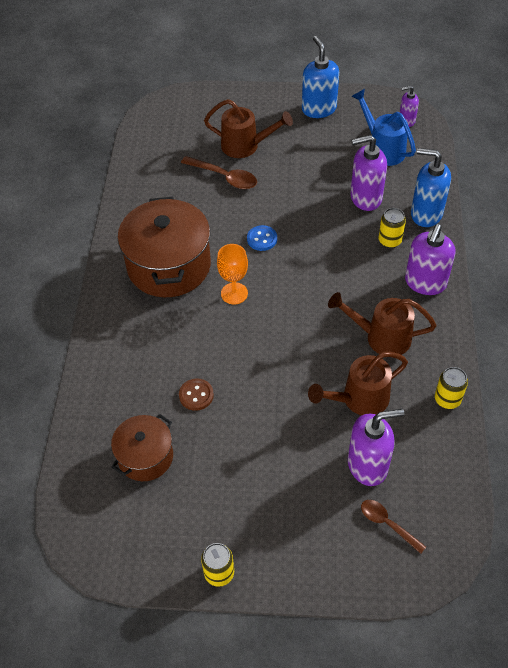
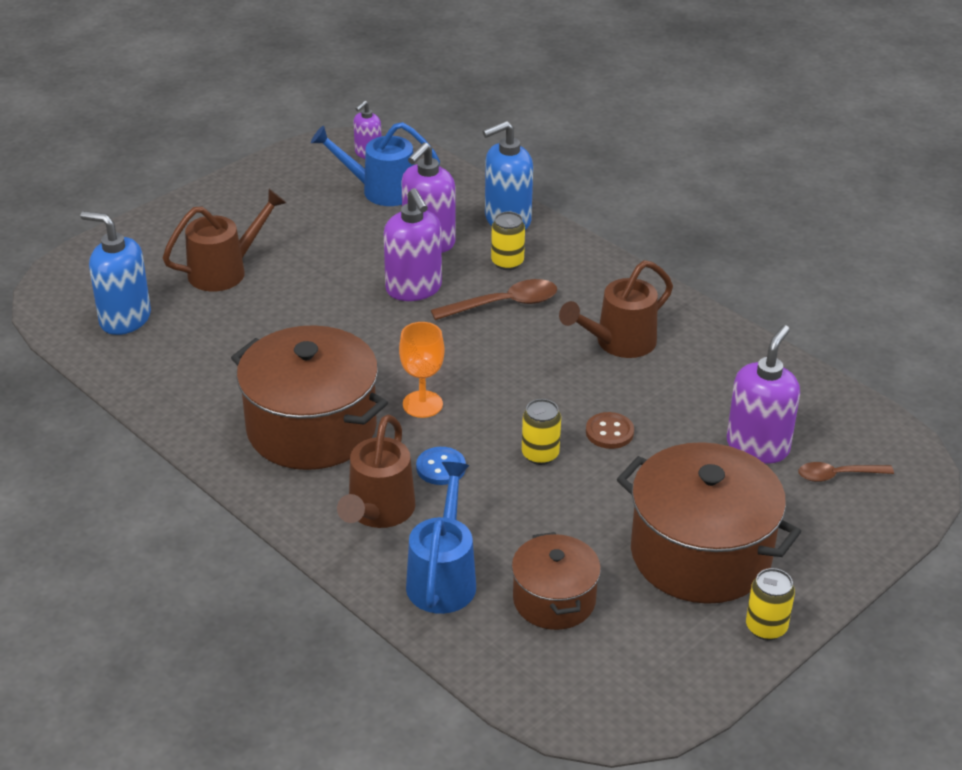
camera: 50 degrees left, 15 degrees down
(116, 397) = (443, 577): none -> blue watering can
(196, 395) = (522, 513): brown button -> brown button (609, 432)
(224, 177) = (246, 312): brown spoon -> brown spoon (503, 304)
(247, 499) = (700, 554): none -> brown pot
(262, 239) = (377, 340): blue button -> blue button (441, 468)
(319, 109) = (256, 193): blue soap dispenser -> blue soap dispenser (124, 319)
(359, 399) = (674, 404): brown watering can -> brown watering can (378, 512)
(425, 283) = (591, 275): purple soap dispenser -> purple soap dispenser (414, 289)
(447, 399) = (744, 350): yellow can -> yellow can (540, 454)

